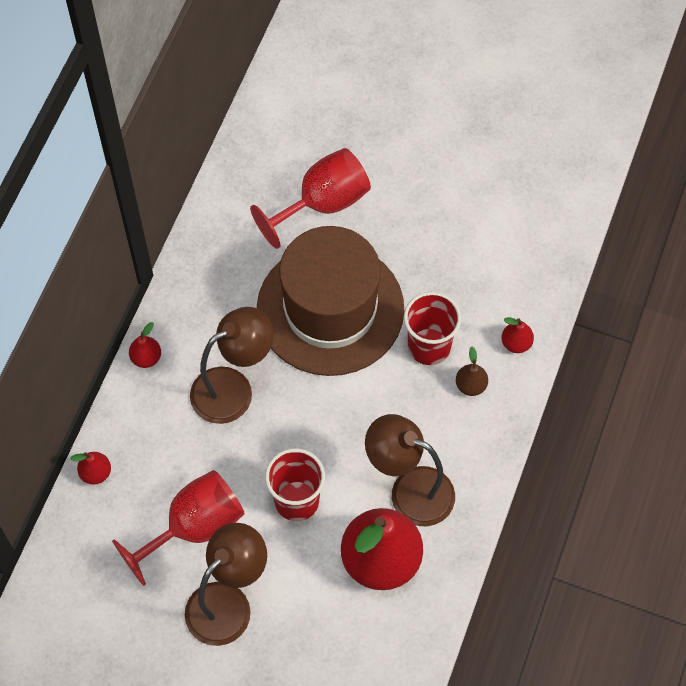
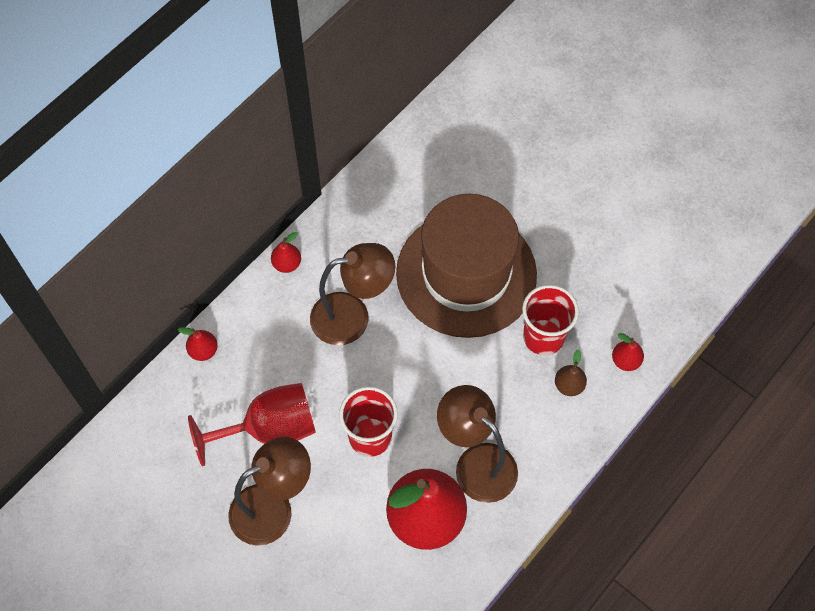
camera: 20 degrees right, 0 degrees up
(322, 204) = (494, 178): red goblet -> none

